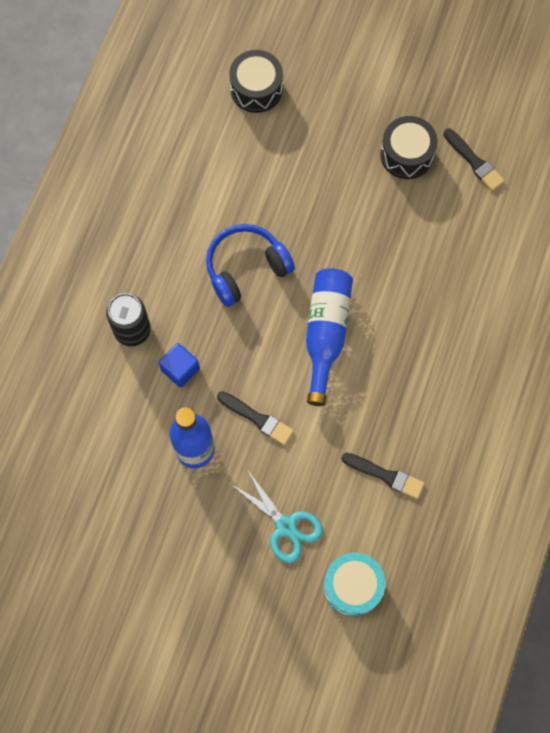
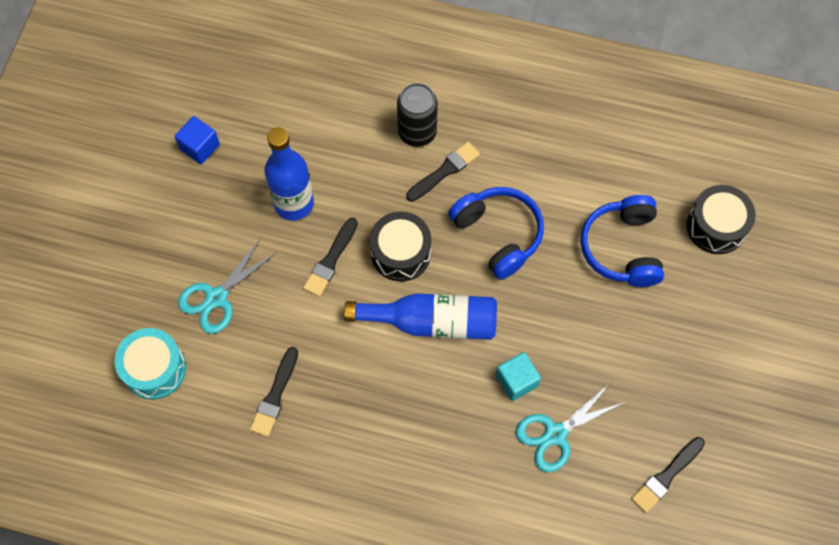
camera: 85 degrees right, 5 degrees down
(176, 309) = (444, 171): none -> black brush
(180, 369) = (379, 181): blue cube -> blue cube (200, 147)
(269, 167) = (622, 248): none -> blue headphones
(385, 268) = (516, 381): none -> turquoise cube
(406, 154) = (662, 396): black drum -> black drum (401, 253)
(434, 242) = (555, 434): none -> turquoise scissors

